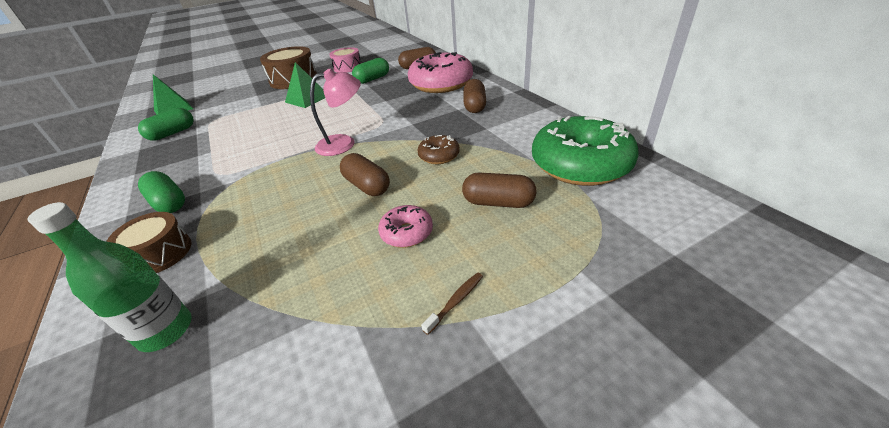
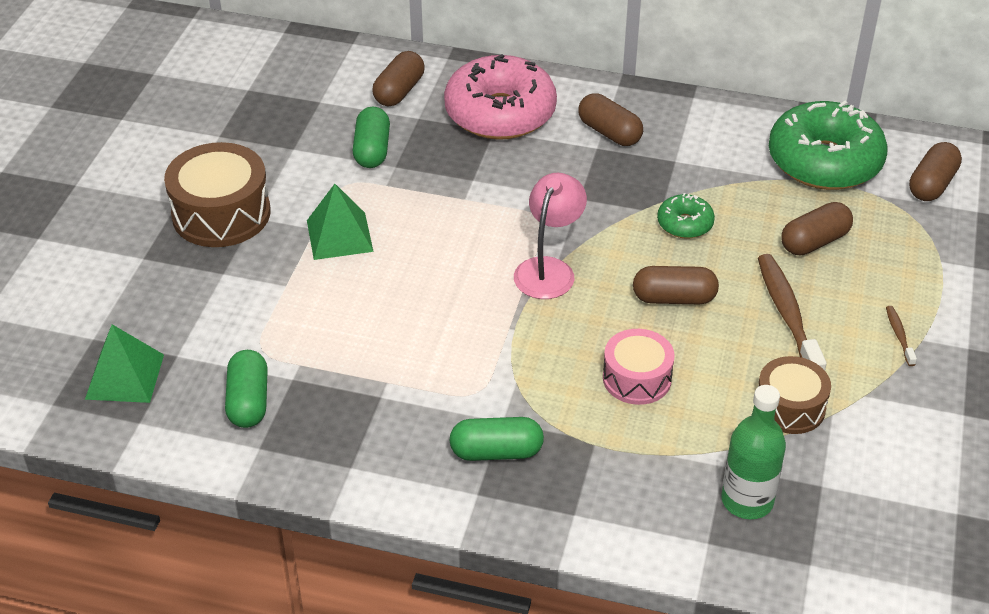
camera: 50 degrees left, 5 degrees up
(159, 253) = (609, 481): brown drum -> brown drum (790, 407)
(347, 67) = (270, 144): pink drum -> pink drum (637, 378)
(407, 233) = (787, 314): pink donut -> brown toothbrush
(439, 156) = (685, 224): brown donut -> green donut
(652, 215) = (932, 184): none -> brown capsule

